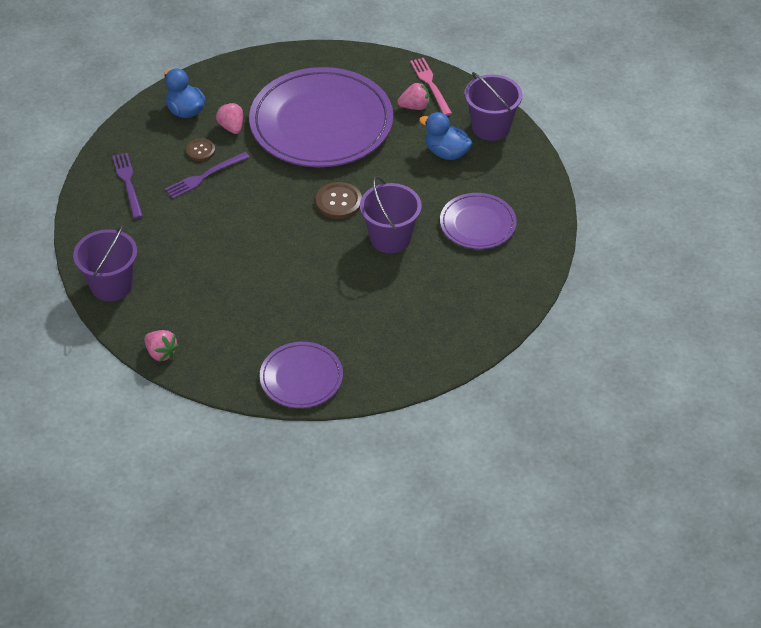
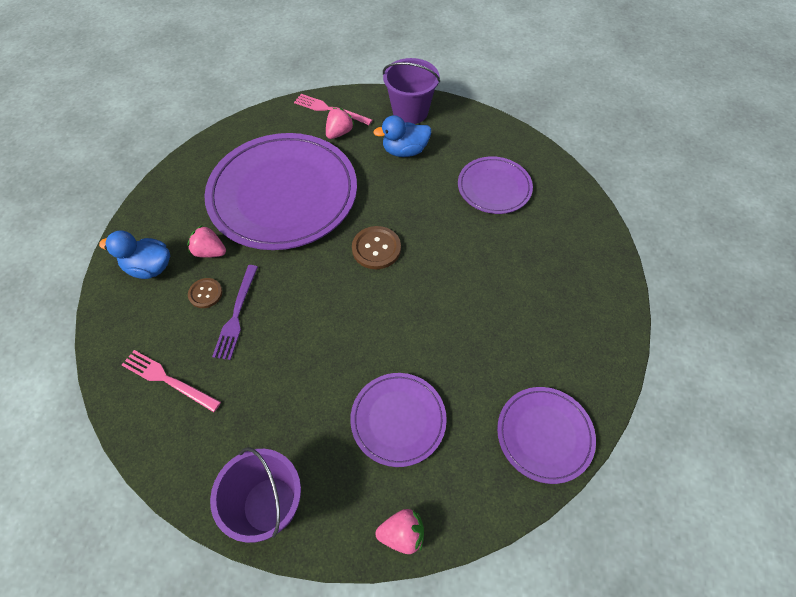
camera: 45 degrees left, 10 degrees up
(128, 183) = (168, 380): purple fork -> pink fork
(227, 302) = (398, 420): none -> purple plate
(390, 238) = (451, 247): purple bucket -> none

